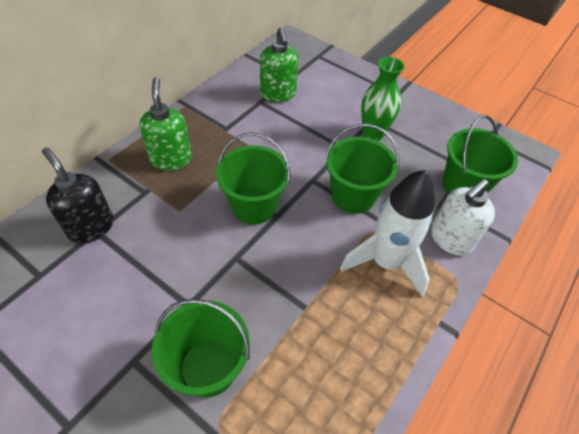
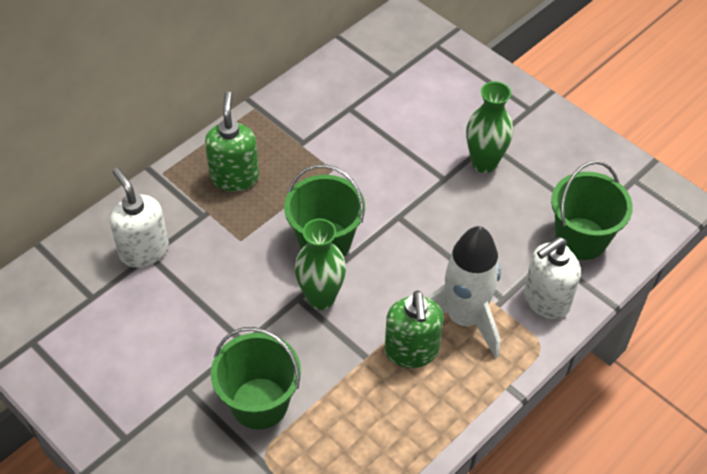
camera: 10 degrees right, 0 degrees up
(91, 227) = (144, 250): black soap dispenser -> white soap dispenser
(256, 256) = (321, 298): none -> green vase
(278, 94) = (373, 99): green soap dispenser -> green soap dispenser (411, 351)
(353, 196) = (443, 239): green bucket -> none

